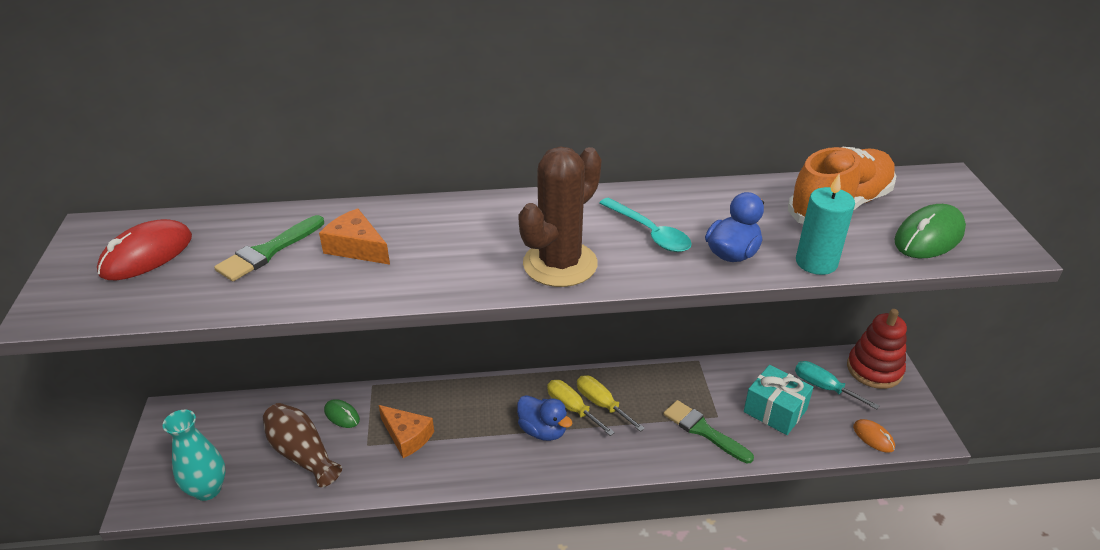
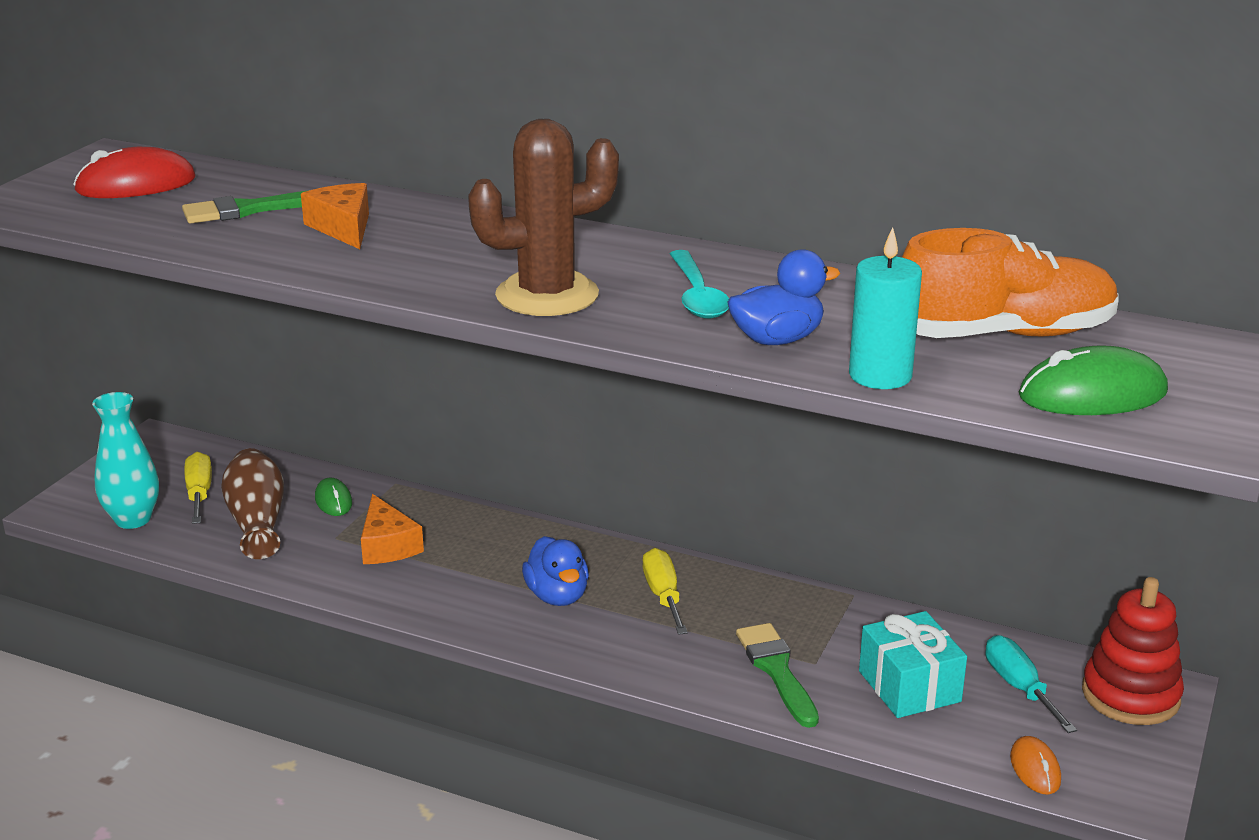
camera: 30 degrees right, 10 degrees down
(572, 408) = (619, 587): yellow screwdriver -> yellow screwdriver (199, 493)

